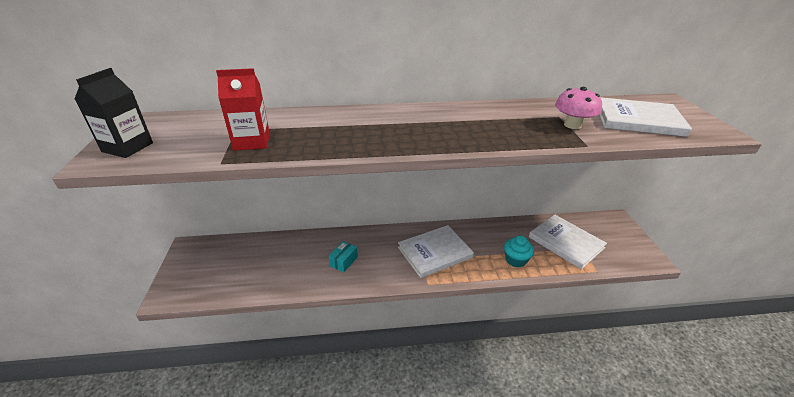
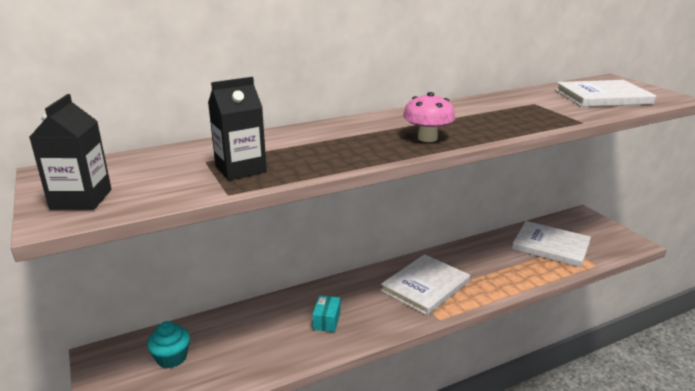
camera: 20 degrees left, 10 degrees down
(252, 142) = (240, 169): red carton -> black carton
(515, 260) = (514, 273): turquoise cupcake -> turquoise cupcake (171, 358)
(572, 125) = (553, 108): pink mushroom -> pink mushroom (427, 138)

